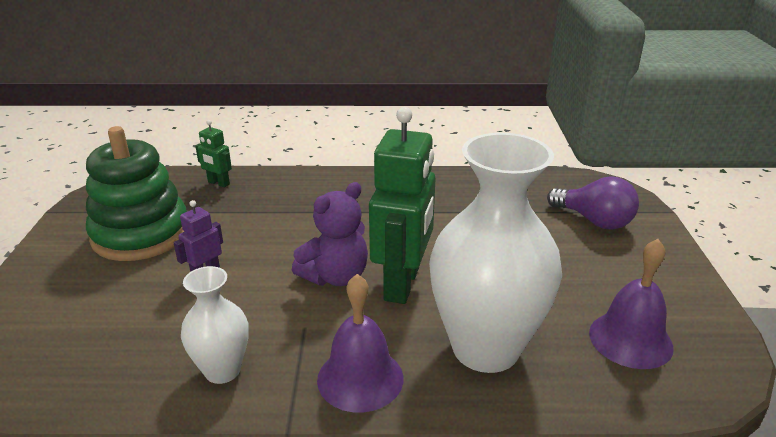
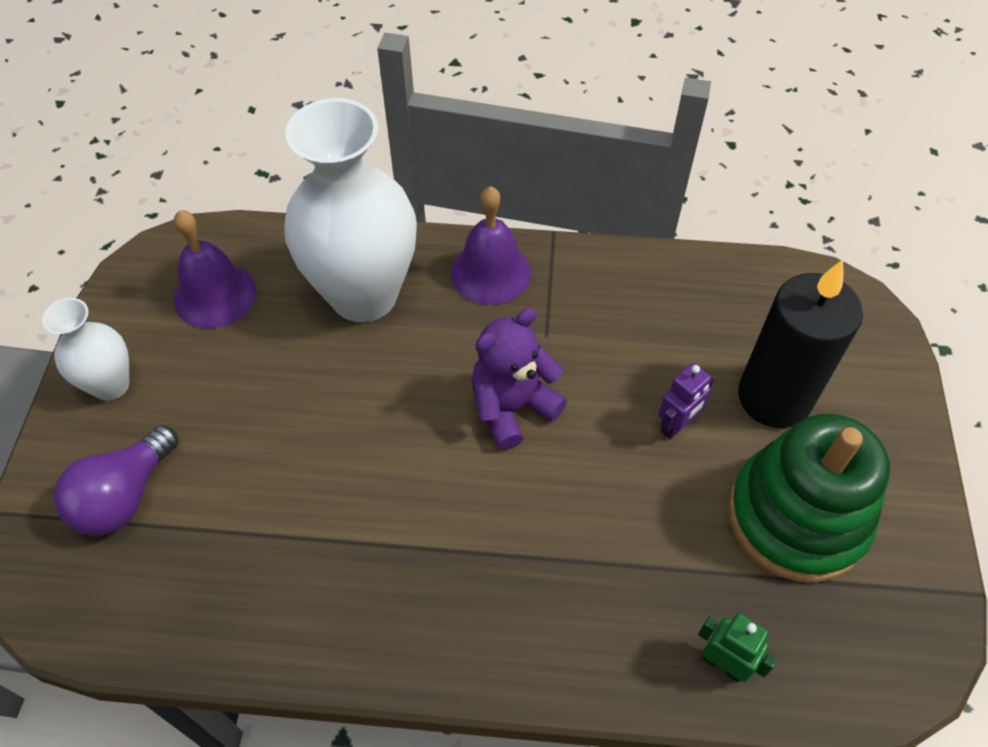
camera: 175 degrees left, 25 degrees up
(115, 294) = (774, 397): none -> black candle
(222, 370) = (621, 289): white vase -> white vase (111, 385)
(402, 284) = (431, 389): green robot -> none
(594, 221) = (124, 496): purple light bulb -> purple light bulb turned 105 degrees counterclockwise

